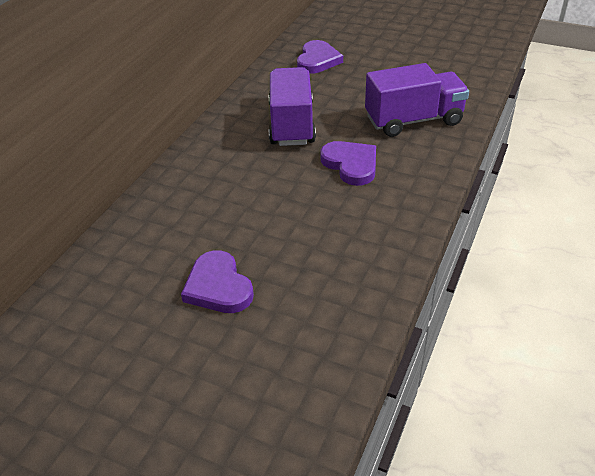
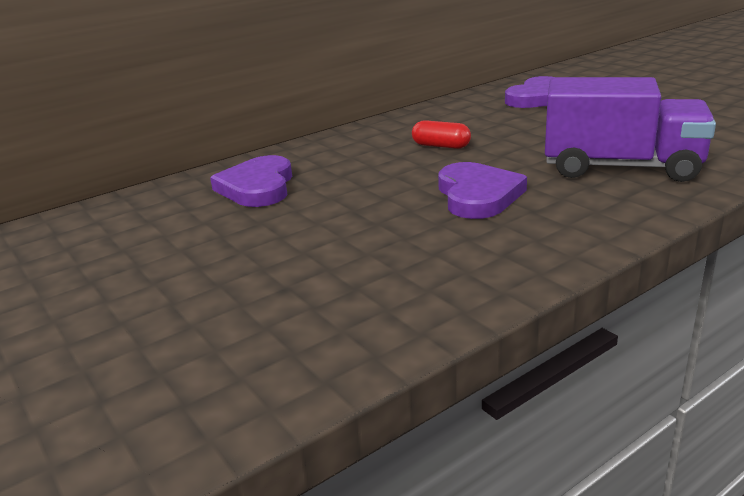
camera: 30 degrees right, 15 degrees down
(218, 286) = (161, 277): purple heart -> purple heart (257, 187)
(291, 124) = (441, 146): purple truck -> red capsule

